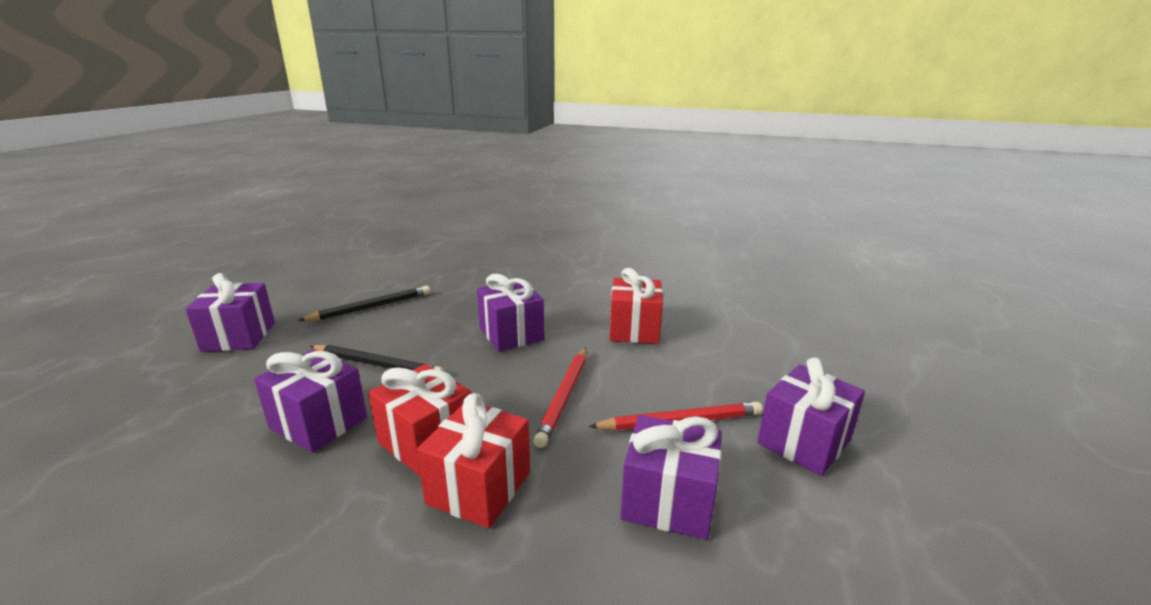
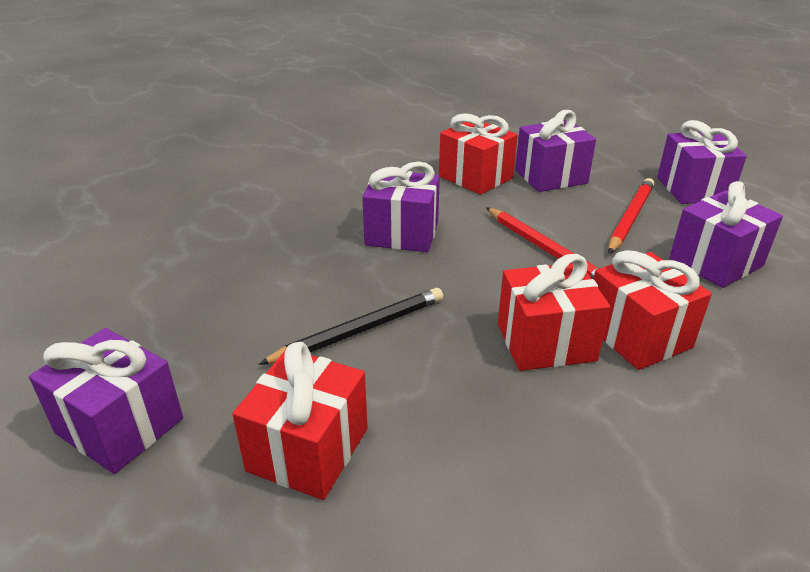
camera: 50 degrees left, 10 degrees up
(244, 395) = (308, 449): none -> red gift
(318, 422) = (440, 401): purple gift -> purple gift (550, 177)
(371, 307) = (203, 295): black pencil -> none

